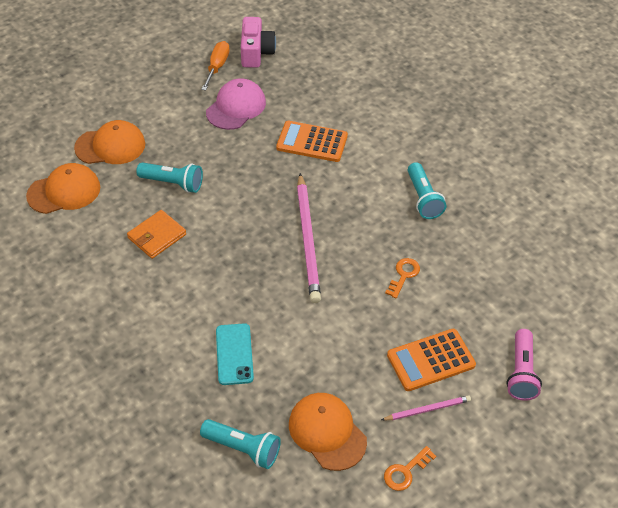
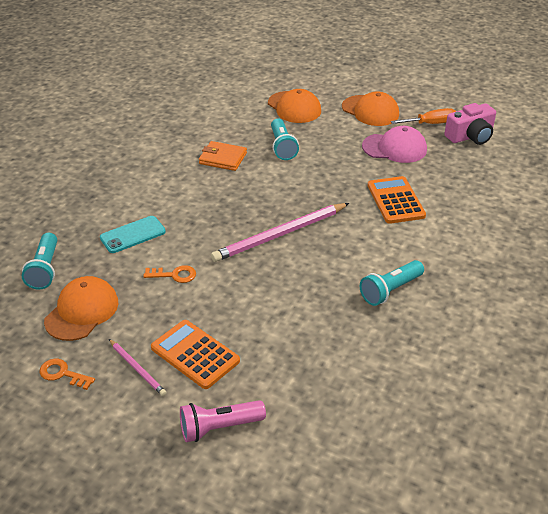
camera: 65 degrees right, 10 degrees down
(64, 191) = (233, 105): orange cap -> orange cap (370, 111)
(403, 275) = (283, 306): orange key -> orange key (174, 275)

